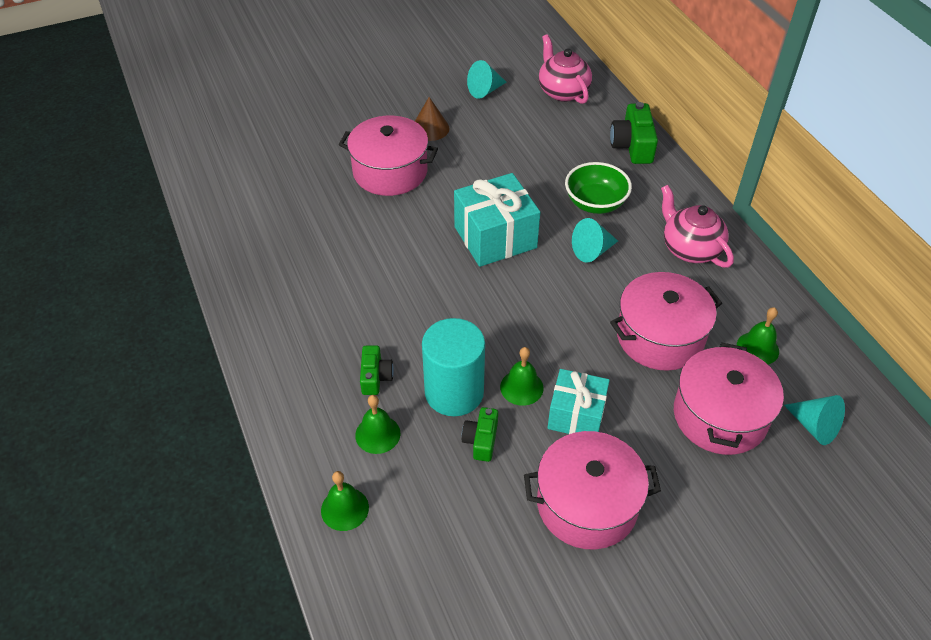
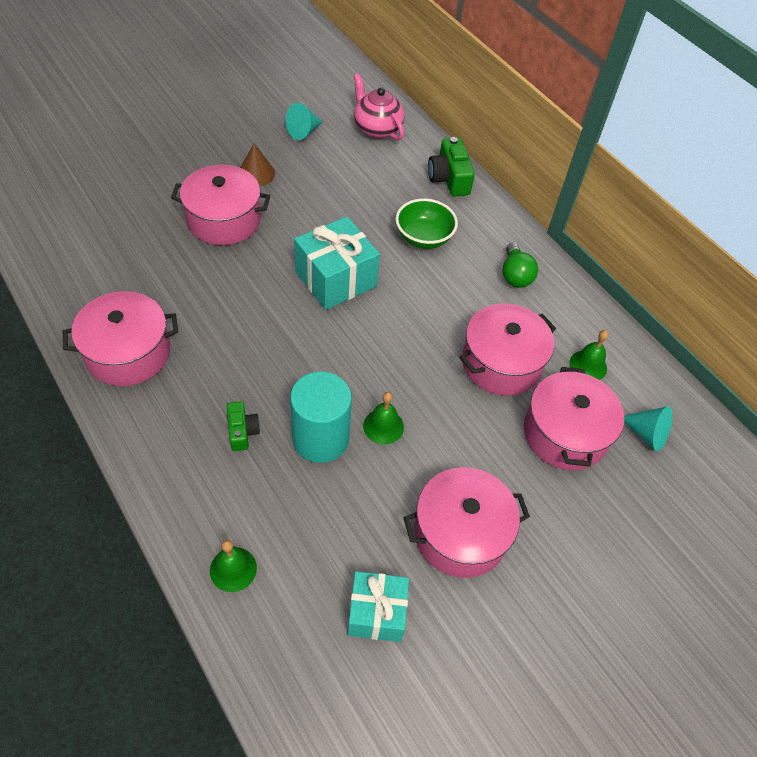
camera: 15 degrees left, 5 degrees up
(275, 291) = (128, 353): none -> pink pot
(377, 434) = (253, 489): green bell -> none
(481, 440) = (353, 483): green camera -> none
(576, 415) = (437, 448): turquoise gift -> turquoise gift (376, 613)
(592, 251) = (428, 285): turquoise cone -> none
(690, 248) = (515, 275): pink teapot -> green light bulb

